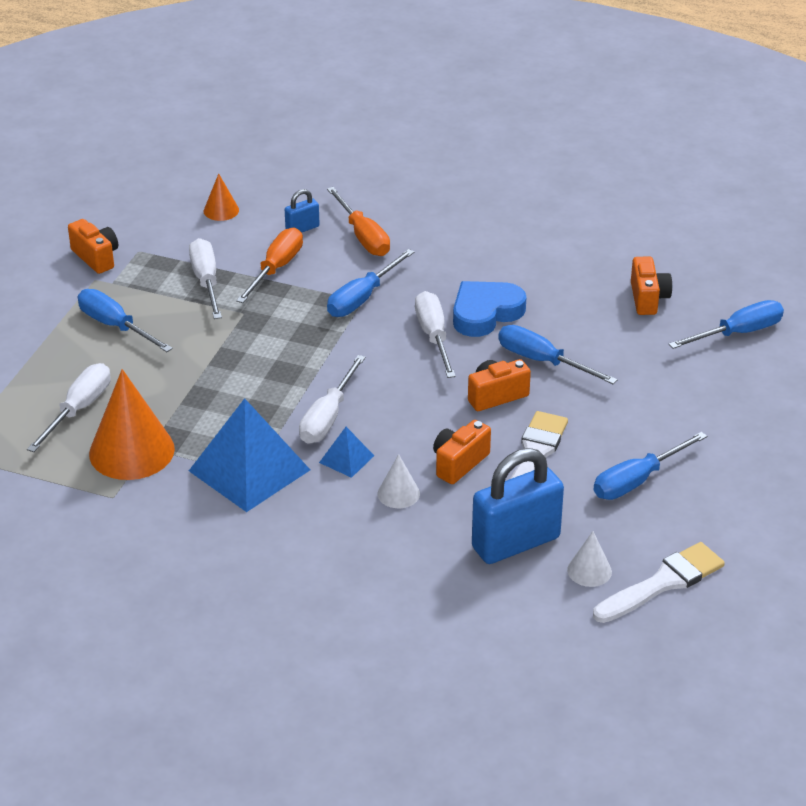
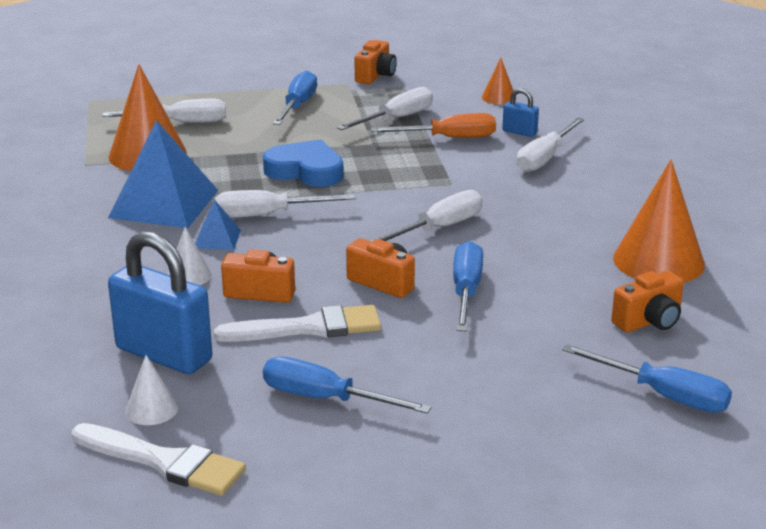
camera: 60 degrees right, 10 degrees down
(362, 298) = (454, 182): blue screwdriver -> none
(363, 237) = (545, 158): orange screwdriver -> white screwdriver
(485, 313) = (506, 242): blue heart -> blue heart (305, 171)
(572, 258) = (658, 261): none -> orange cone

